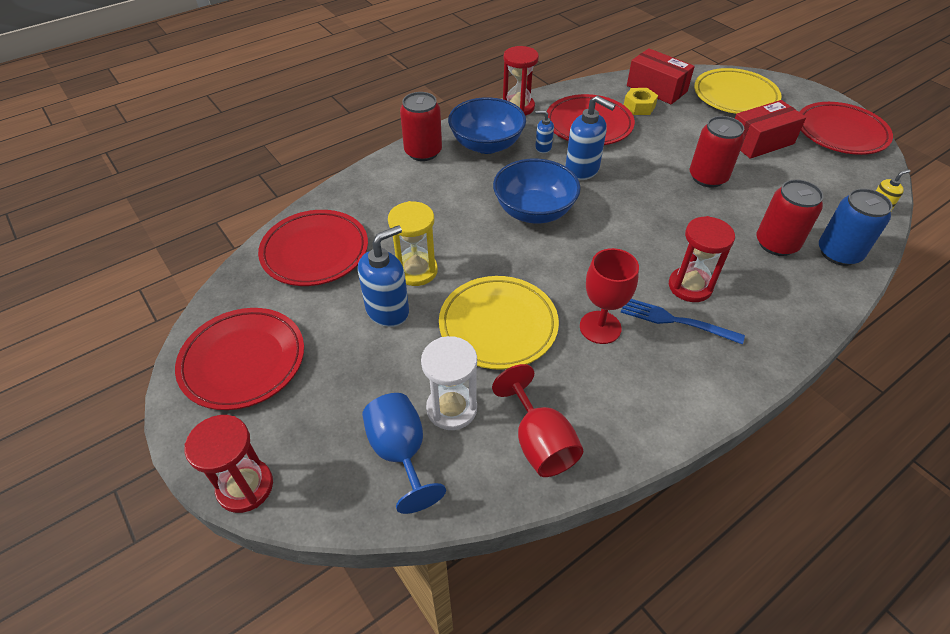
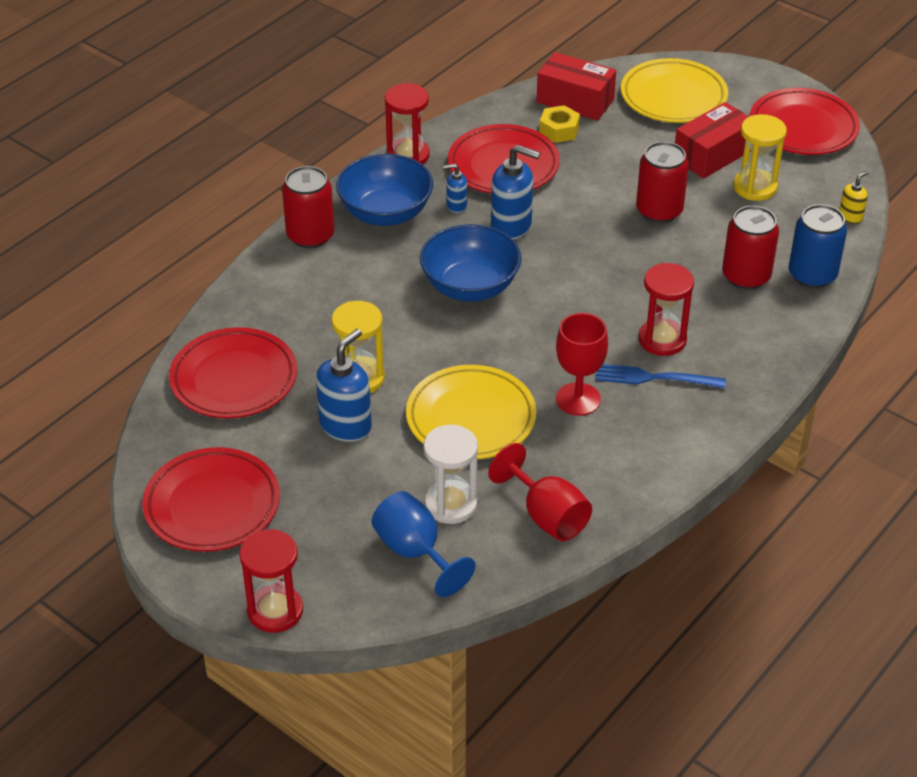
camera: 15 degrees left, 5 degrees down
(793, 172) = (755, 187): none -> yellow hourglass

